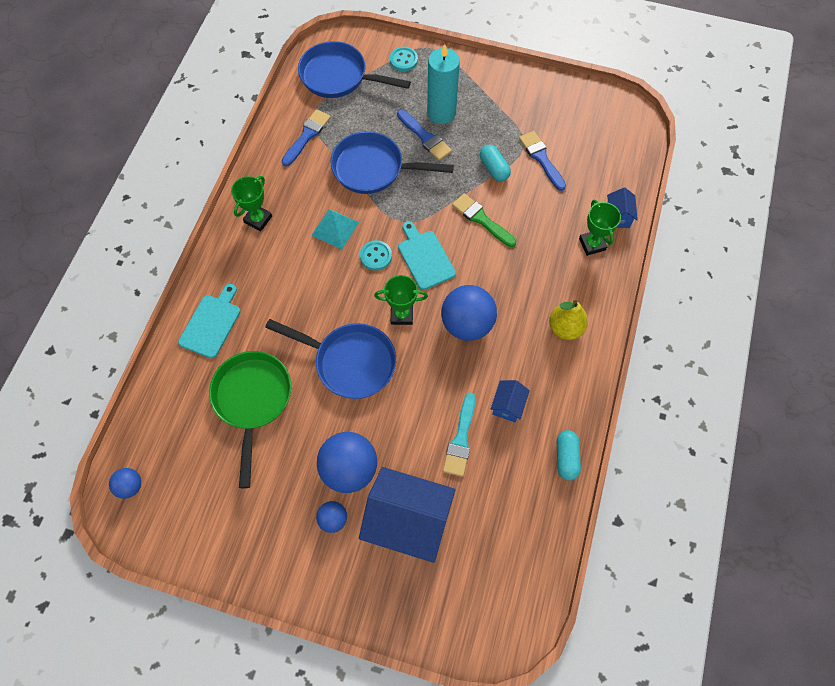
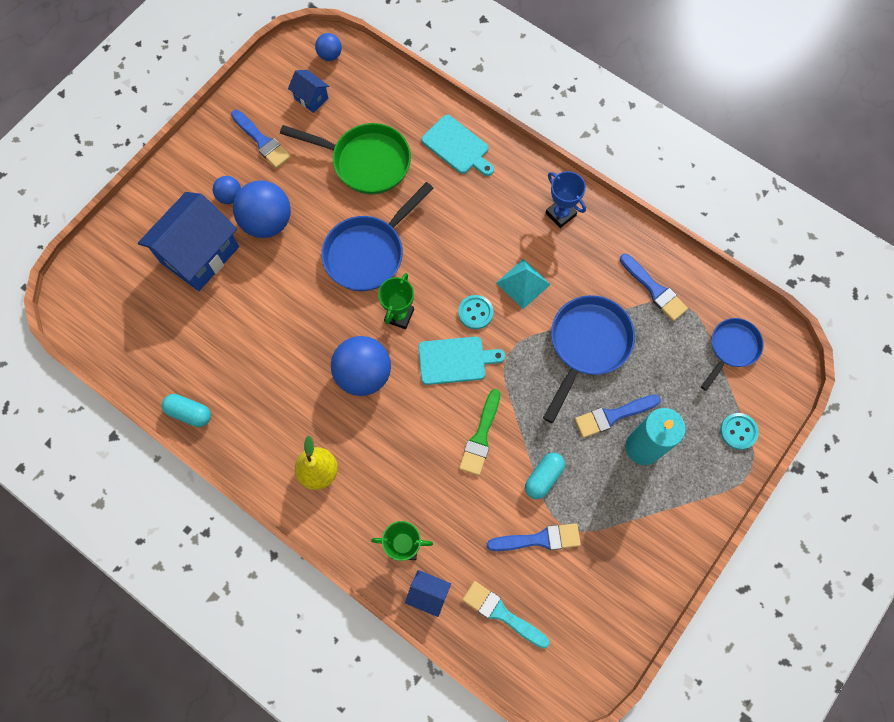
camera: 110 degrees right, 5 degrees up
(258, 219) = (560, 214): green trophy -> blue trophy
(258, 514) = (262, 141): none -> blue brush
(339, 77) = (731, 348): blue pan -> blue pan, size x0.62
(460, 439) = (251, 324): turquoise brush -> turquoise brush (501, 613)
(481, 219) = (481, 436): green brush -> green brush turned 135 degrees clockwise
(494, 168) = (543, 477): turquoise capsule -> turquoise capsule turned 45 degrees counterclockwise
(507, 405) = (263, 379): blue house -> blue house (311, 98)

